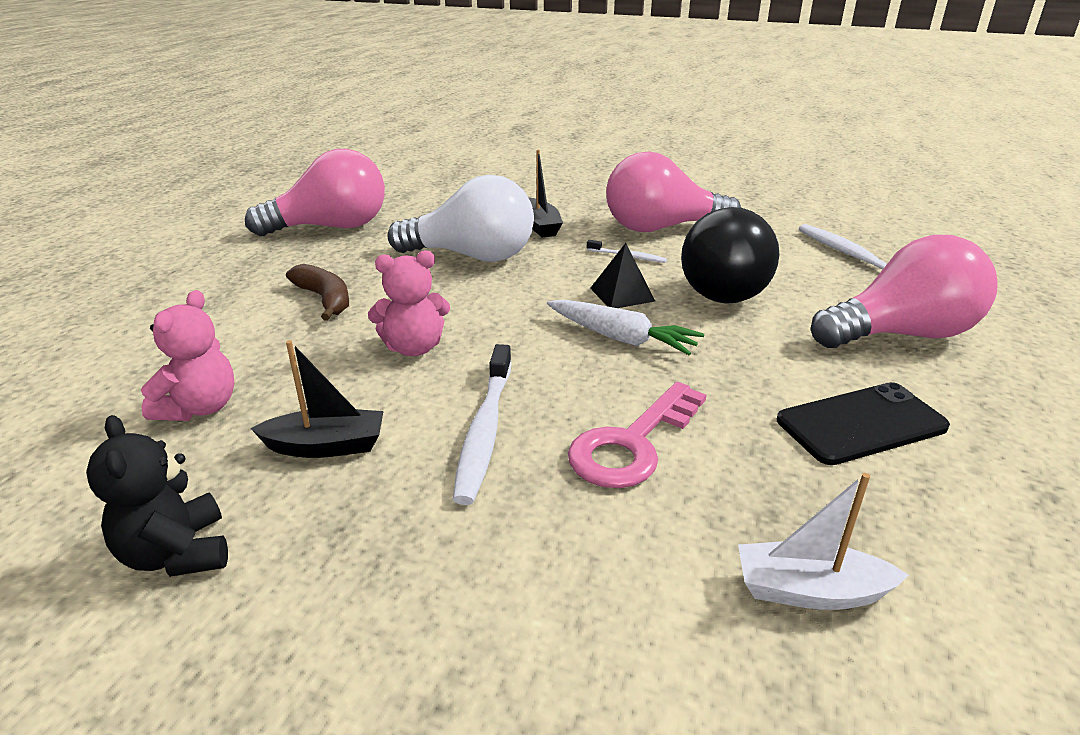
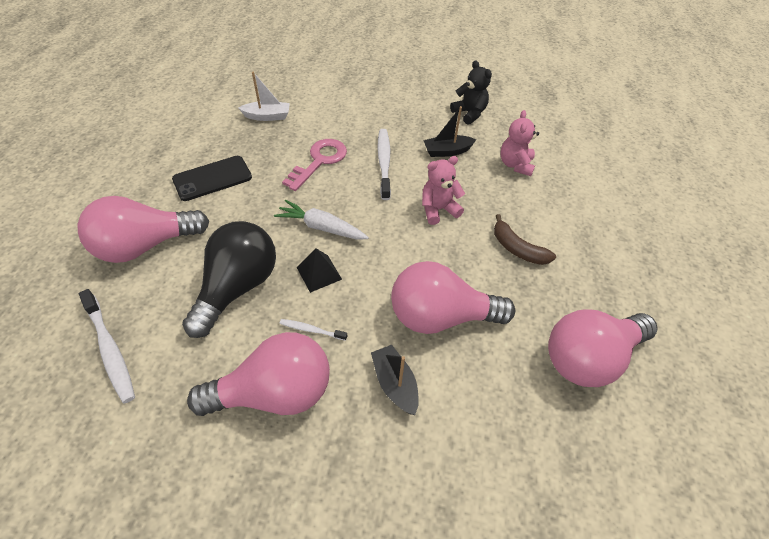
camera: 170 degrees right, 20 degrees up
(472, 256) = (440, 316): white light bulb -> pink light bulb

